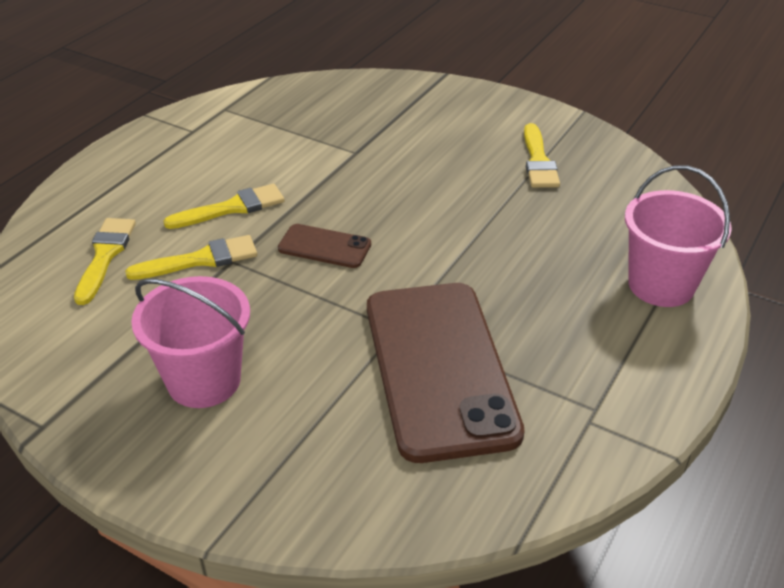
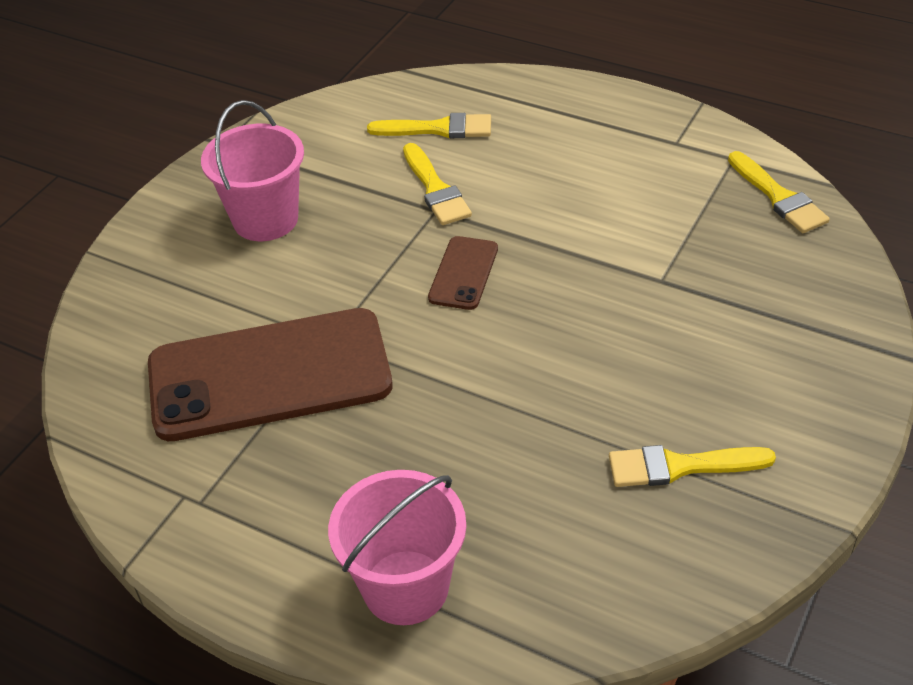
camera: 90 degrees right, 5 degrees up
(232, 208) = (526, 196): yellow brush -> yellow brush (778, 197)

